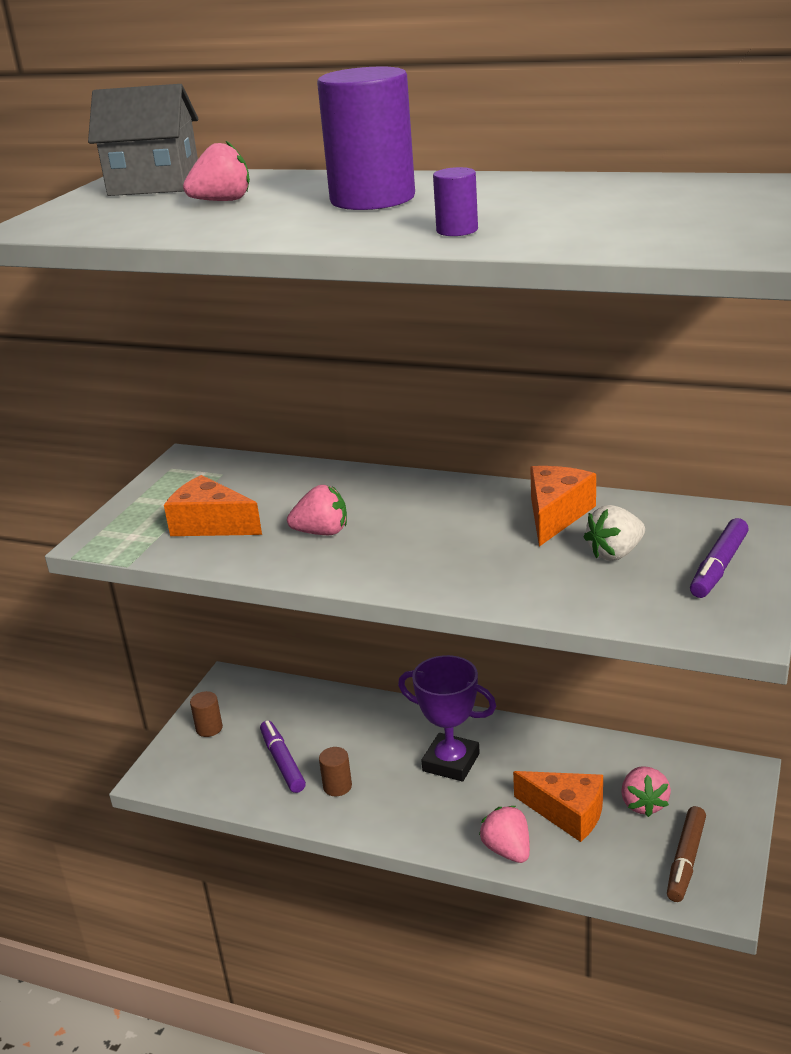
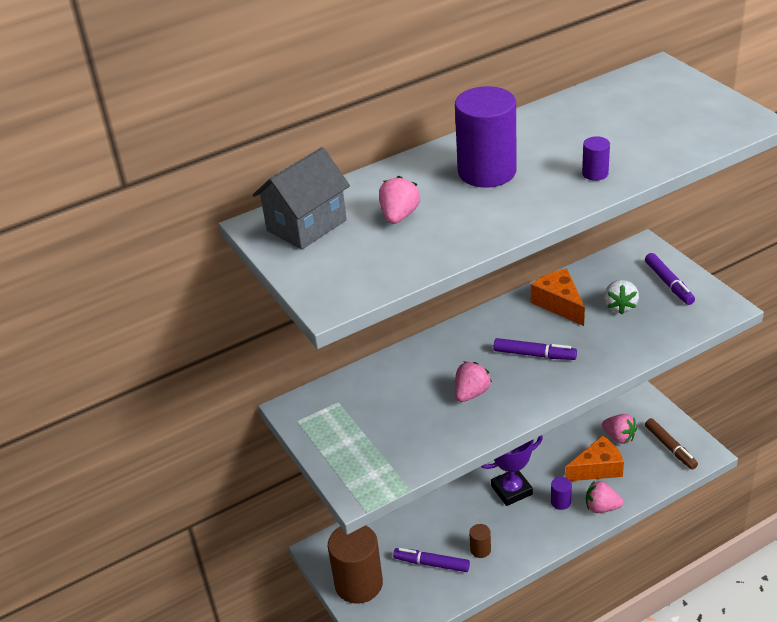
camera: 50 degrees left, 10 degrees up
(209, 728) = (358, 584): brown cylinder -> brown cylinder, size x2.29
(211, 524) = (402, 433): orange cheese -> none
(439, 539) = (534, 355): none -> purple marker
(477, 810) = (560, 502): none -> purple cylinder

